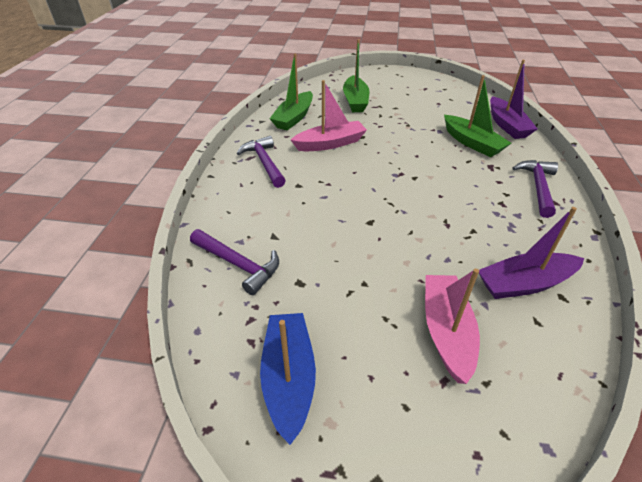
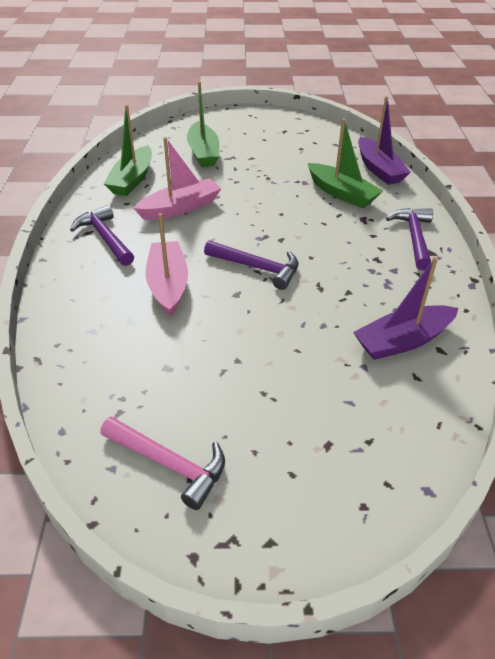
camera: 10 degrees left, 0 degrees up
(238, 264) = (95, 356): purple hammer -> purple hammer (257, 268)
(289, 378) = (169, 464): blue boat -> pink hammer
(446, 331) = (326, 398): pink boat -> pink boat (168, 285)

